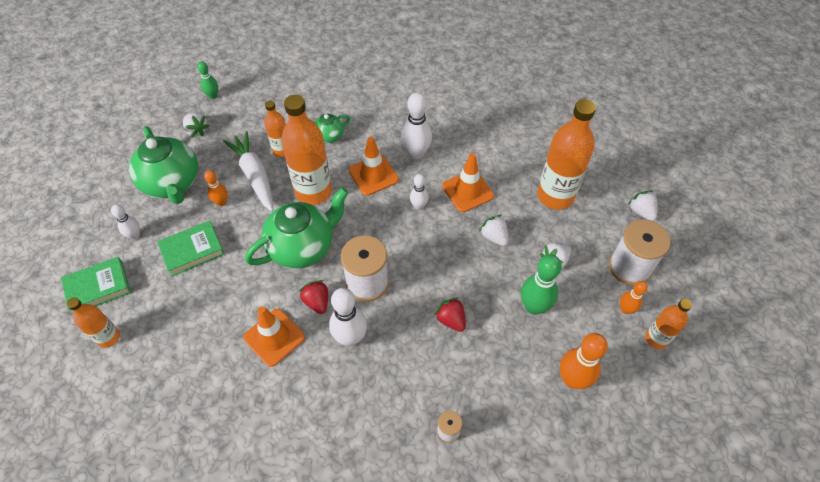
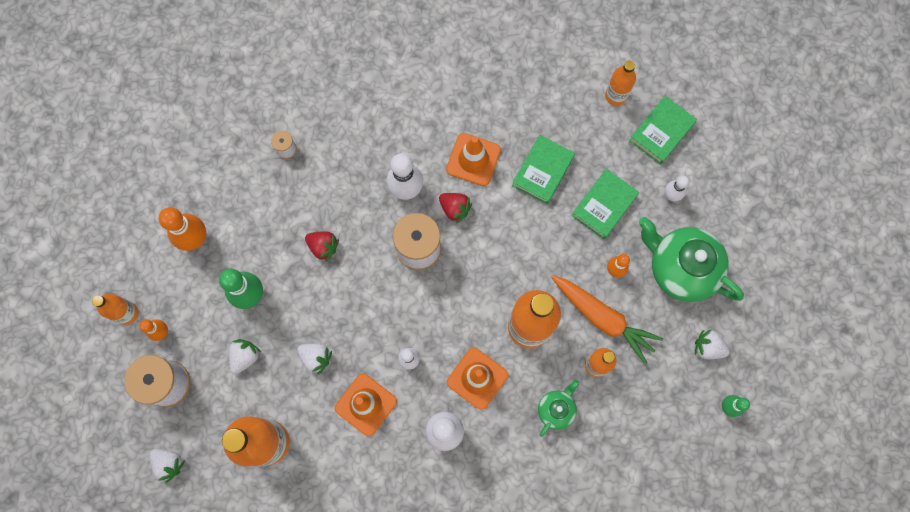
camera: 155 degrees right, 20 degrees up
(221, 300) = (543, 171): none -> green book
(255, 175) = (603, 318): white carrot -> orange carrot
(302, 247) = (501, 257): green teapot -> none

